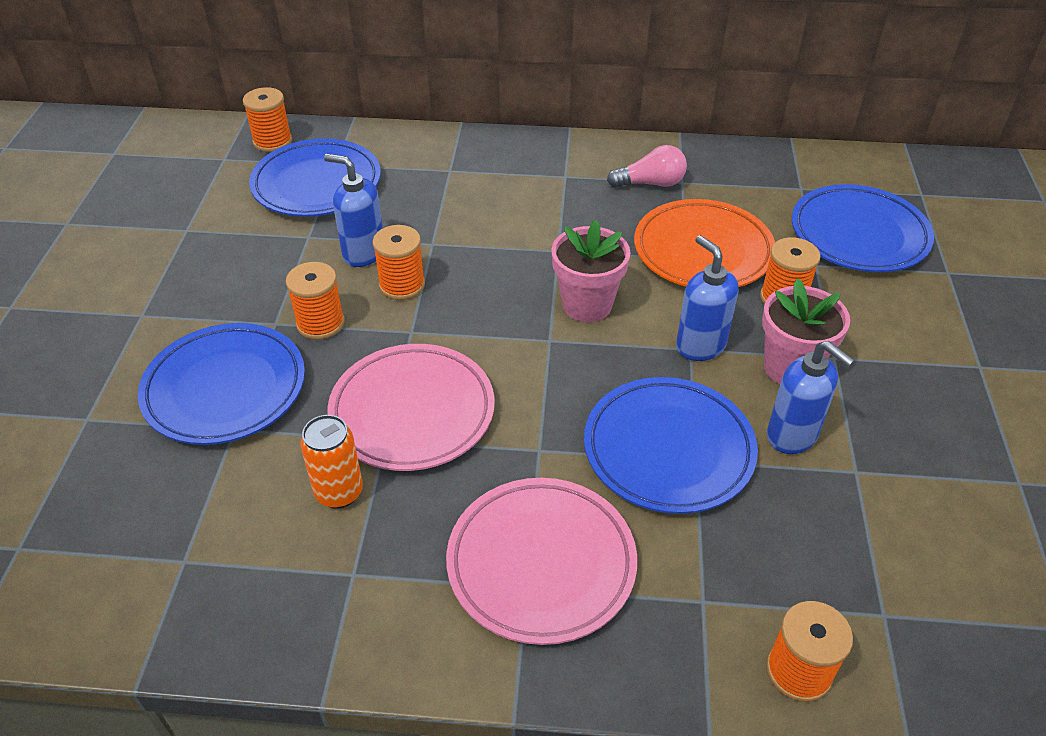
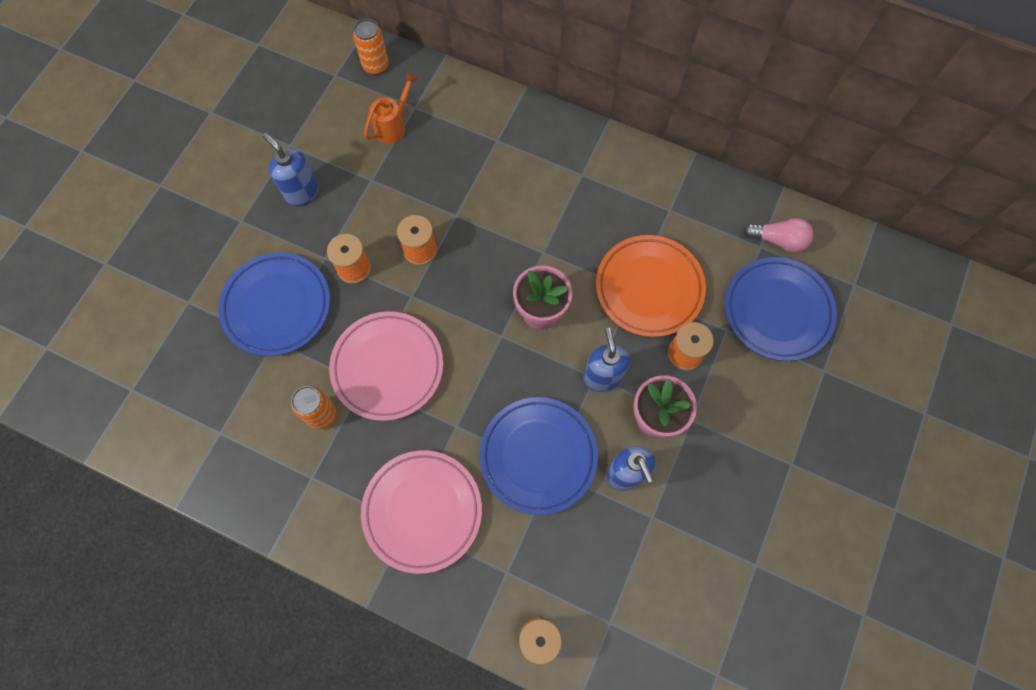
camera: 20 degrees right, 25 degrees up
(272, 141) = (376, 66): orange spool -> orange can
(317, 184) = (394, 125): blue plate -> orange watering can
(363, 253) = (404, 209): blue soap dispenser -> blue soap dispenser (302, 192)
(650, 183) = (644, 204): pink light bulb -> pink light bulb (778, 240)

